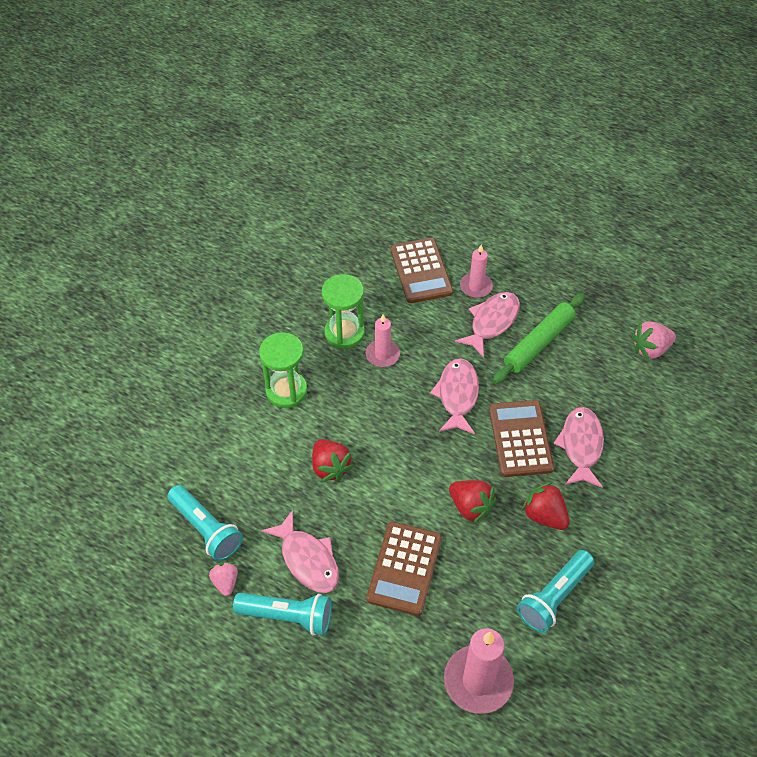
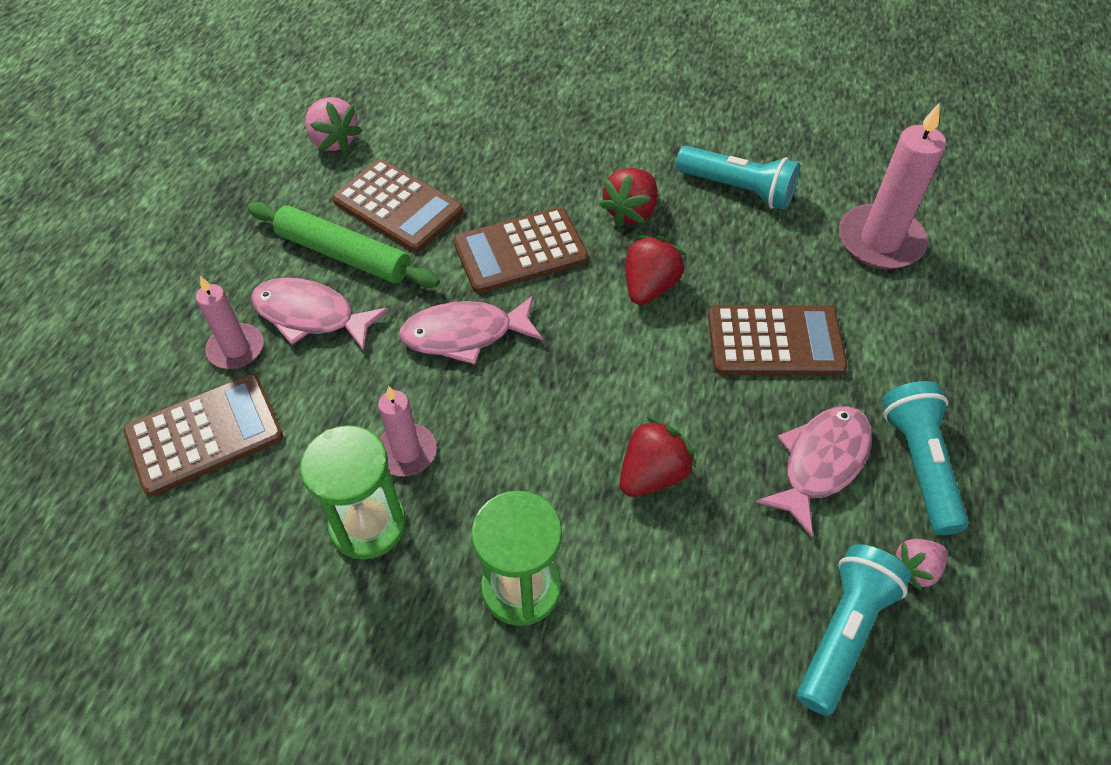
camera: 105 degrees left, 0 degrees up
(577, 377) = (398, 206): none -> brown calculator
(581, 445) = (511, 190): pink fish -> none

